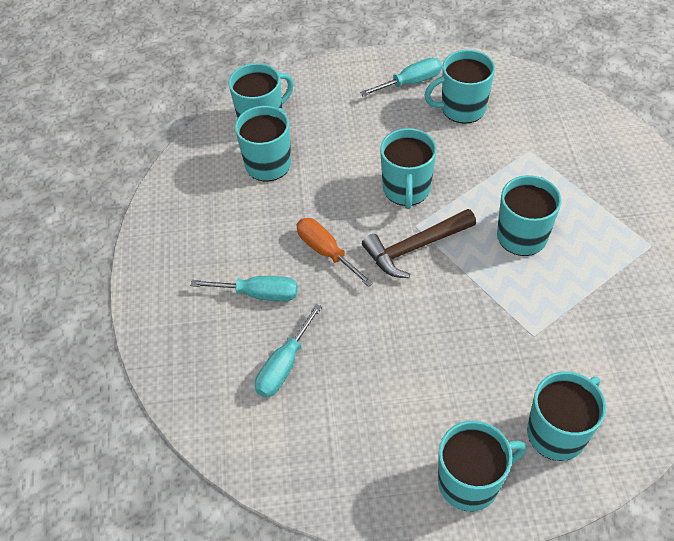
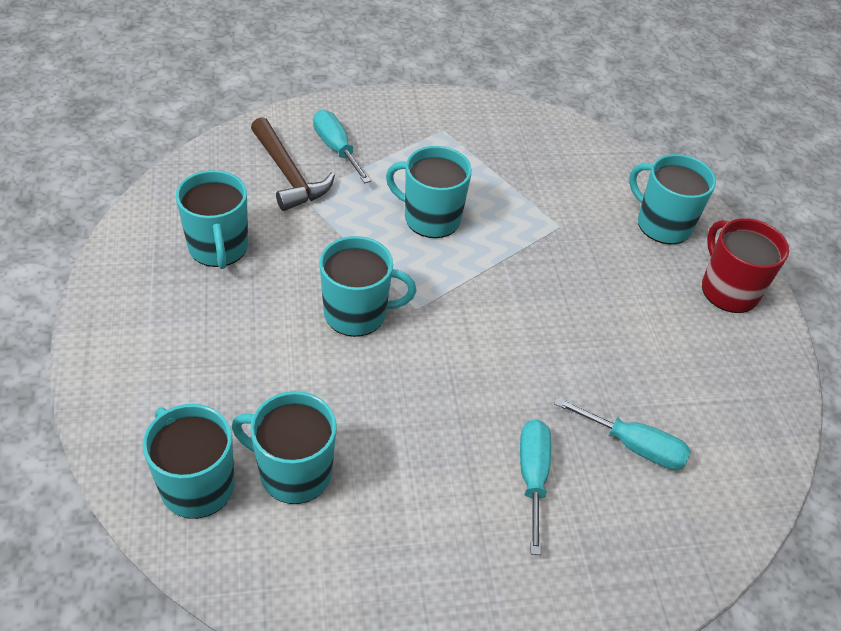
camera: 100 degrees left, 5 degrees down
(326, 251) = (459, 401): orange screwdriver -> none
(410, 82) = (154, 296): turquoise screwdriver -> turquoise screwdriver (336, 148)
(415, 248) = (451, 311): brown hammer -> brown hammer (288, 174)
(470, 481) = (728, 290): turquoise mug -> red mug

